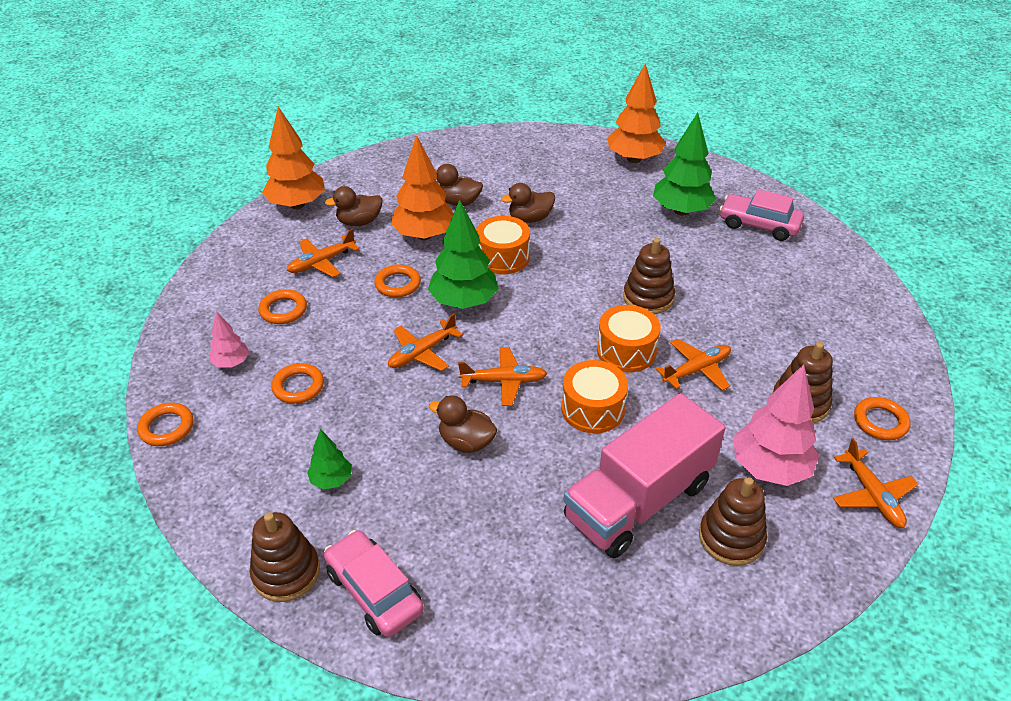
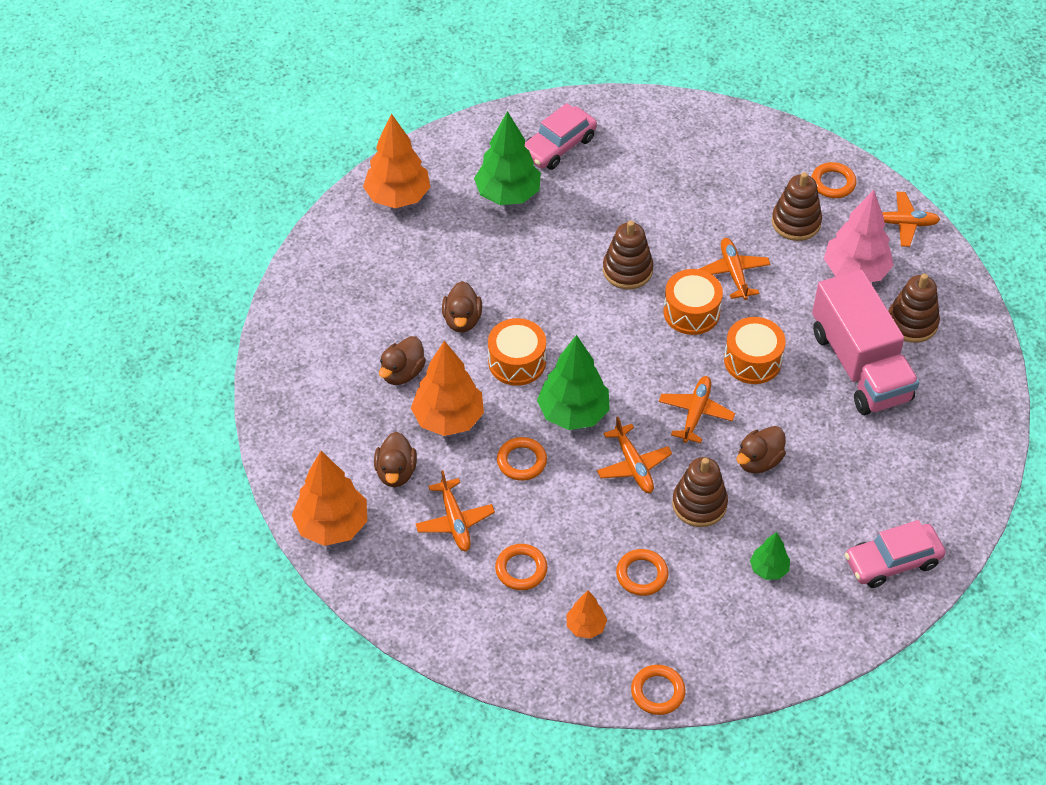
camera: 70 degrees left, 10 degrees up
(231, 363) = (585, 626): pink tree -> orange tree
(286, 572) = (857, 619): brown stacking toy -> brown stacking toy (699, 504)

